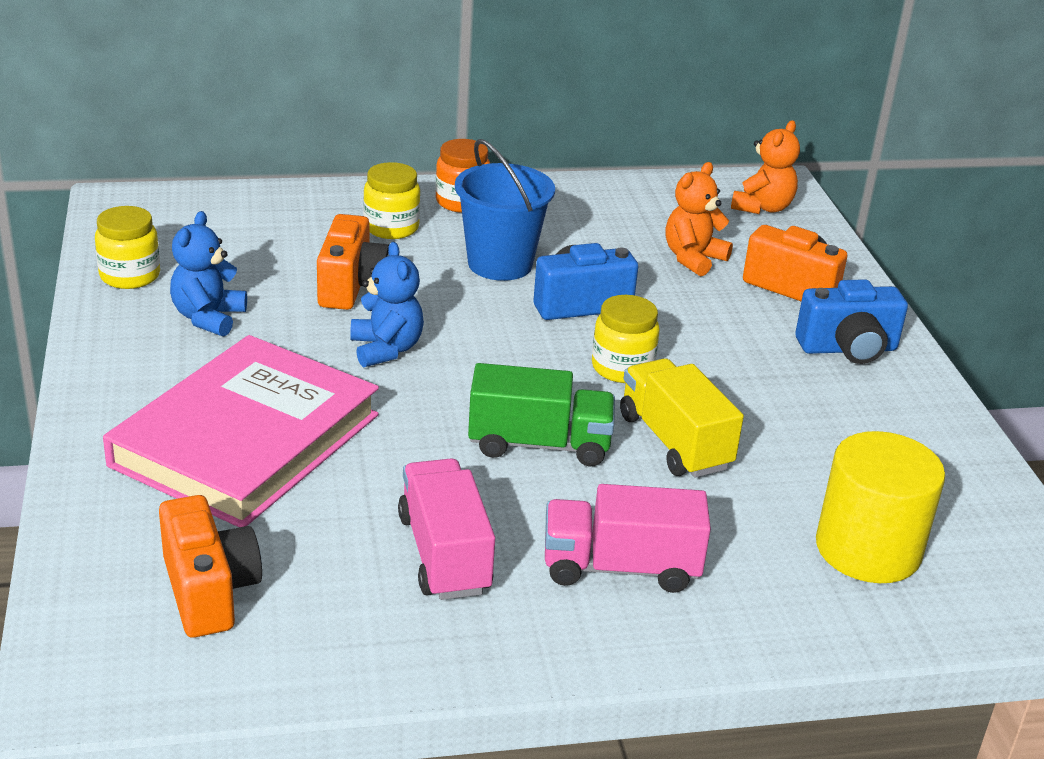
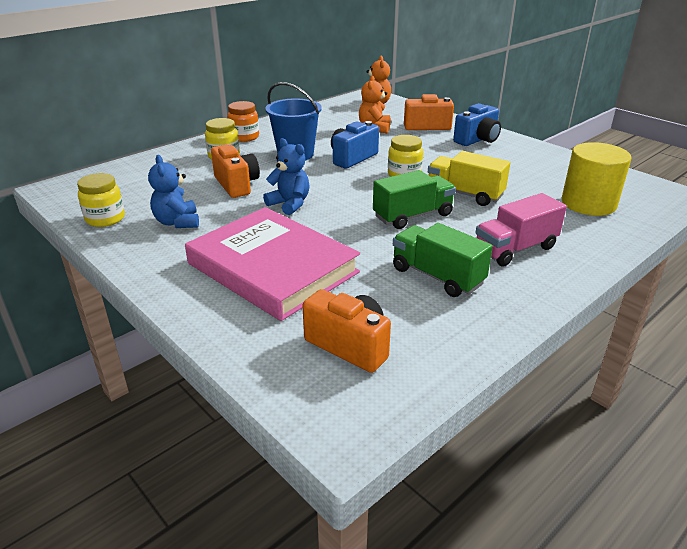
camera: 30 degrees left, 0 degrees up
(246, 440) = (272, 268): pink book -> pink book turned 45 degrees counterclockwise
(444, 554) = (437, 276): pink truck -> green truck

